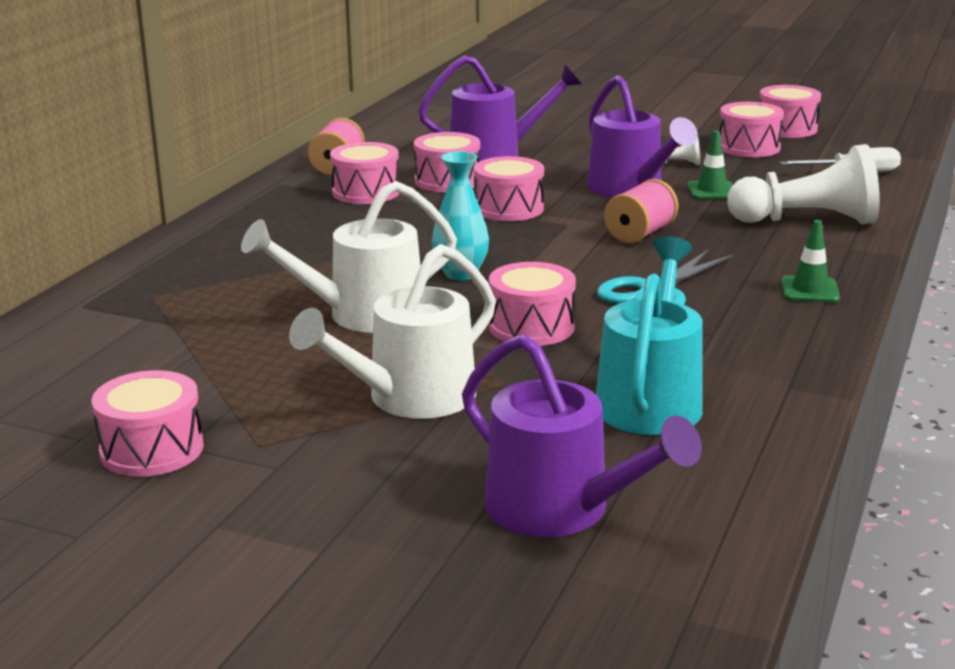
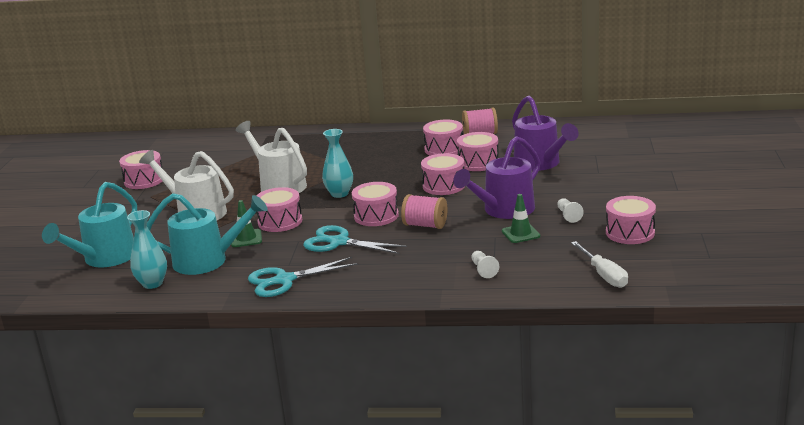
camera: 75 degrees right, 0 degrees up
(561, 510) = (104, 259): purple watering can -> turquoise watering can
(718, 458) = (152, 283): none -> turquoise vase
(770, 341) = (284, 280): none -> turquoise scissors
(787, 128) = (694, 240): pink drum -> pink drum (376, 216)
(808, 221) = (483, 270): white pawn -> white pawn, size x0.41
(810, 290) = (362, 283): green traffic cone -> green traffic cone (246, 238)

